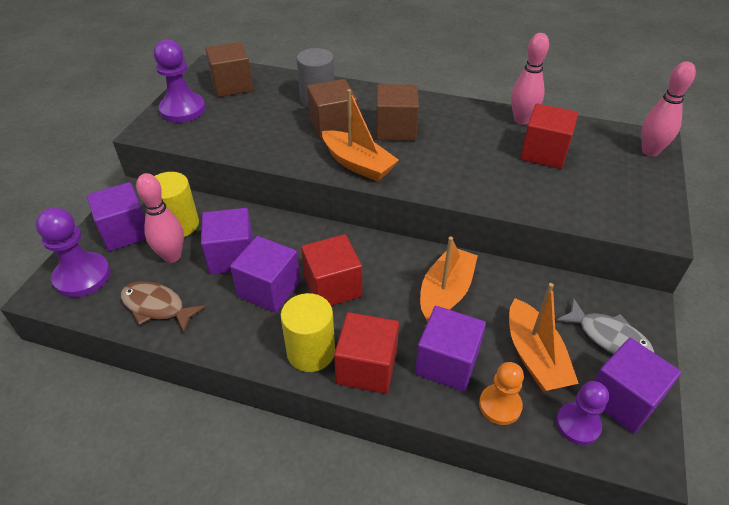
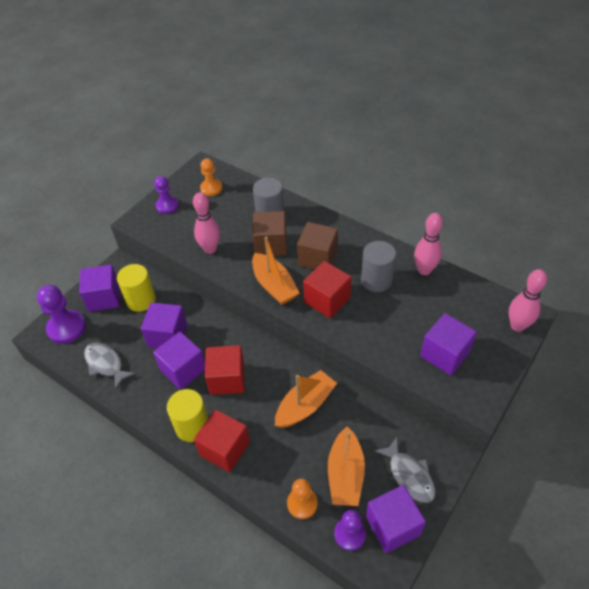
camera: 20 degrees right, 5 degrees up
(157, 307) = (106, 364): brown fish -> grey fish
(172, 256) = (128, 326): pink bowling pin -> pink bowling pin (210, 249)
(183, 110) = (167, 206): purple pawn -> purple pawn, size x0.65
(232, 85) = (211, 188): brown cube -> orange pawn
(447, 363) = (280, 461): purple cube -> purple cube (444, 354)
(475, 138) = (376, 280): none -> grey cylinder
(544, 153) = (425, 307): red cube -> red cube (327, 300)

